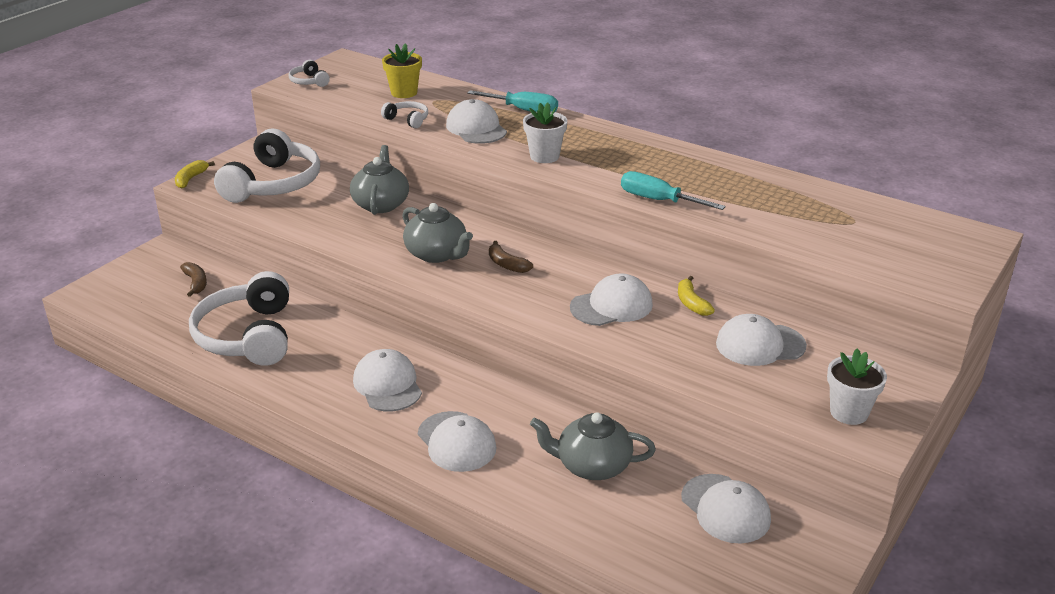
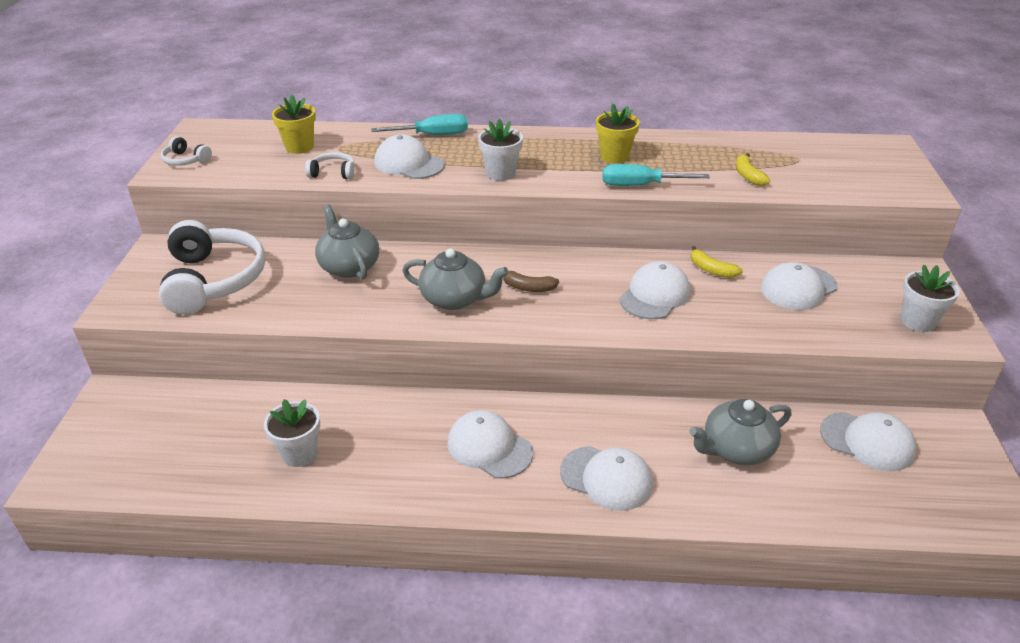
camera: 30 degrees left, 5 degrees up
(191, 179) = (111, 303): yellow banana -> yellow banana (748, 176)
(196, 283) = (185, 416): brown banana -> none
(248, 336) = (299, 453): white headphones -> white flower pot
(666, 170) = (614, 156): none -> yellow flower pot

